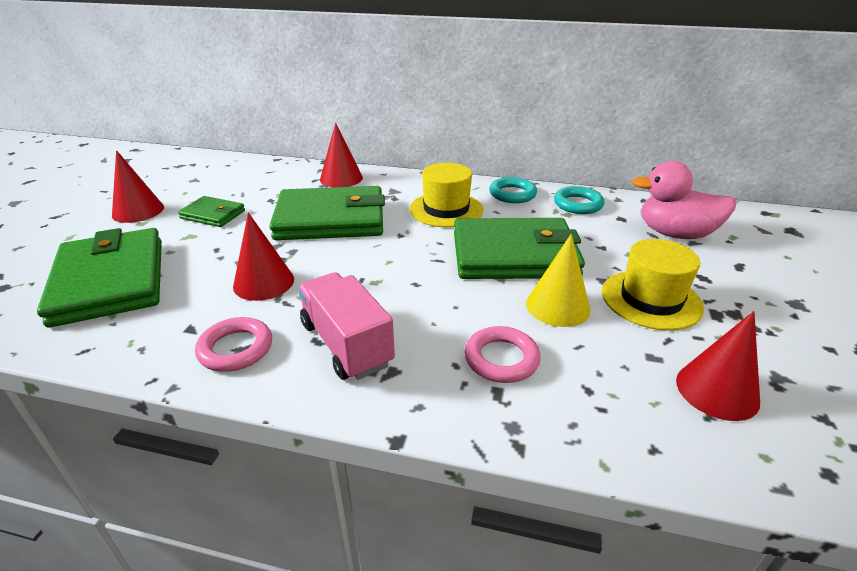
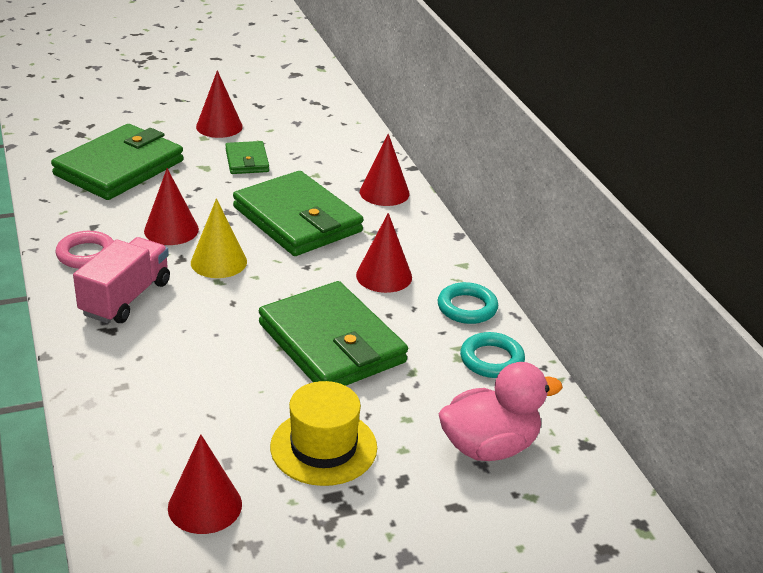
camera: 55 degrees right, 0 degrees up
(446, 209) = (384, 276): yellow hat -> red cone
(501, 359) = (162, 377): pink ring -> none
(558, 306) = (262, 390): yellow cone -> yellow cone (218, 262)
(675, 234) = (489, 447): pink duck -> pink duck turned 90 degrees clockwise

